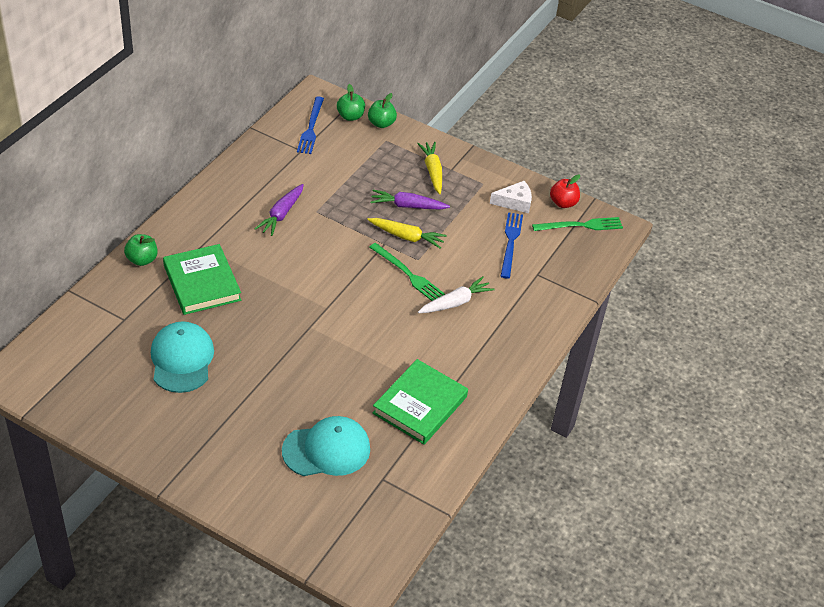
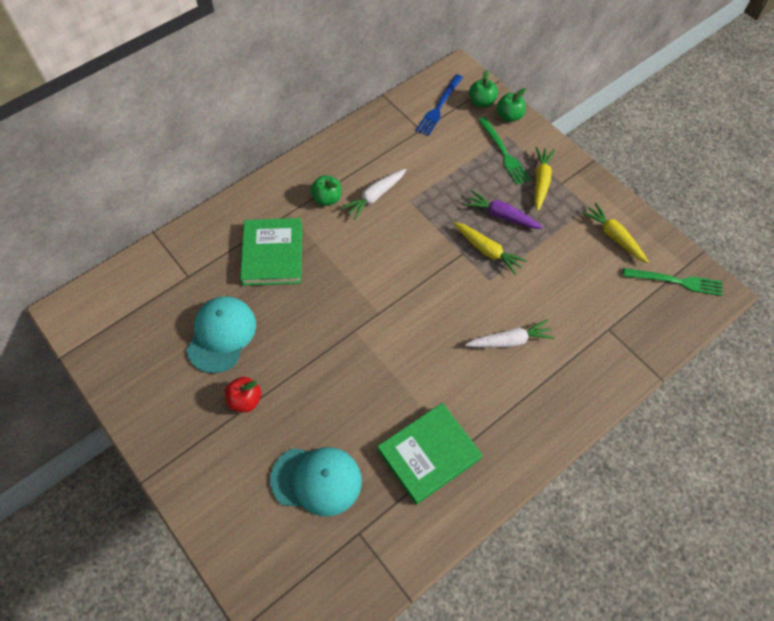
camera: 25 degrees right, 15 degrees up
(142, 259) = (229, 215): green apple -> green apple (327, 198)
(281, 214) = (375, 196): purple carrot -> white carrot
(408, 274) = (473, 295): green fork -> green fork (504, 153)
(510, 242) = (593, 283): blue fork -> none
(515, 202) = (614, 236): white cheese -> yellow carrot
(563, 203) = (666, 249): red apple -> red apple (245, 400)

